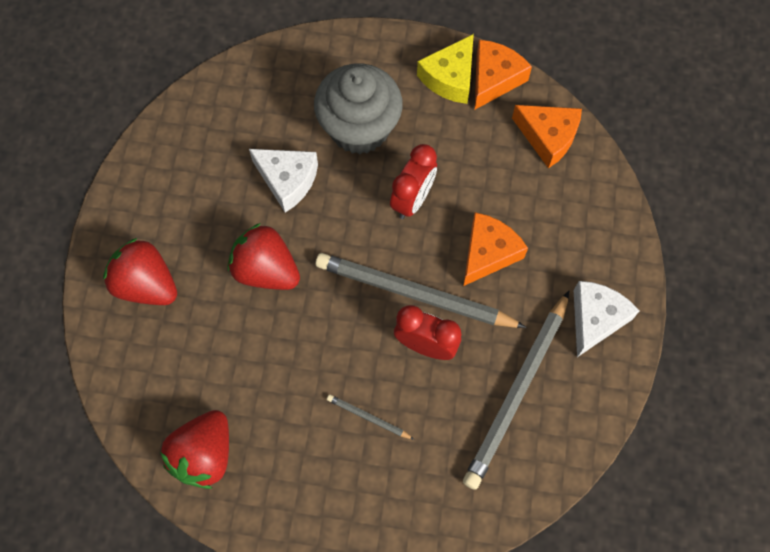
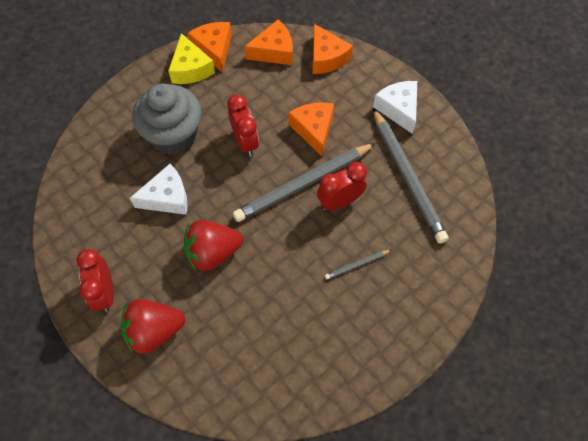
camera: 50 degrees left, 5 degrees down
(148, 210) = (105, 292): none -> red clock
(204, 455) = (300, 379): red strawberry -> none
(591, 195) = (326, 57): none -> orange cheese

